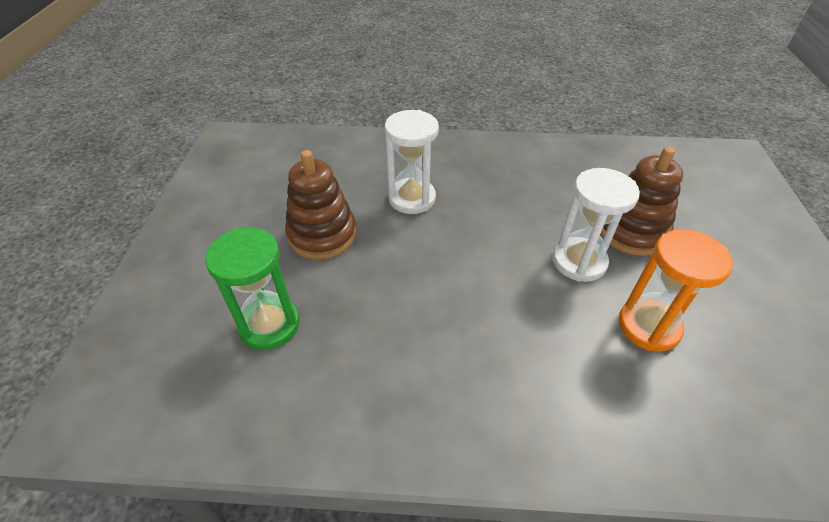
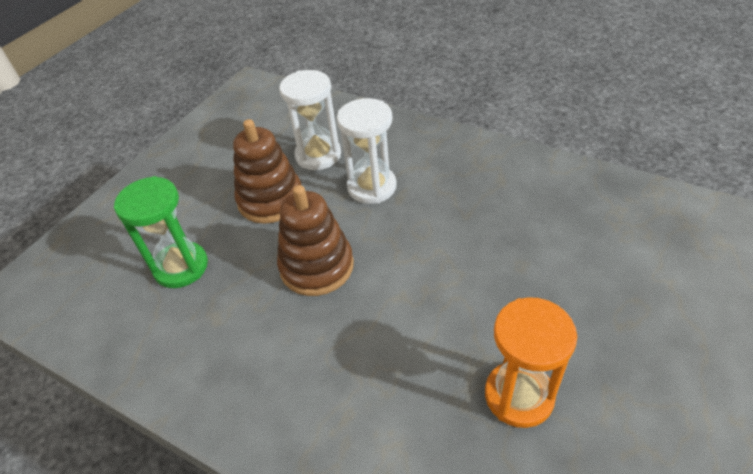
camera: 30 degrees right, 0 degrees up
(579, 261) = (494, 303): white hourglass -> white hourglass (318, 155)
(631, 231) = (579, 289): brown stacking toy -> brown stacking toy (317, 266)

